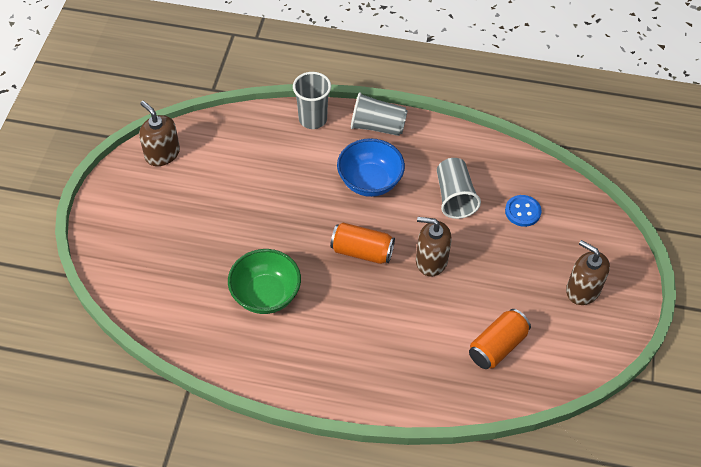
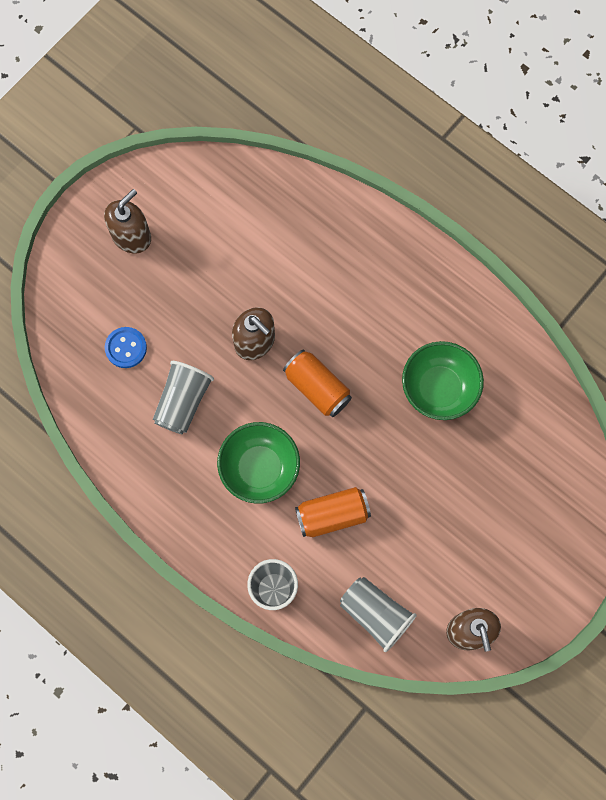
camera: 150 degrees left, 20 degrees up
(370, 182) = (259, 468): blue bowl -> green bowl
(377, 126) = (207, 539): grey cup -> grey cup (375, 614)
(497, 346) = (250, 223): orange can -> orange can (332, 515)
(582, 290) = (131, 236): brown soap dispenser -> brown soap dispenser turned 120 degrees counterclockwise

